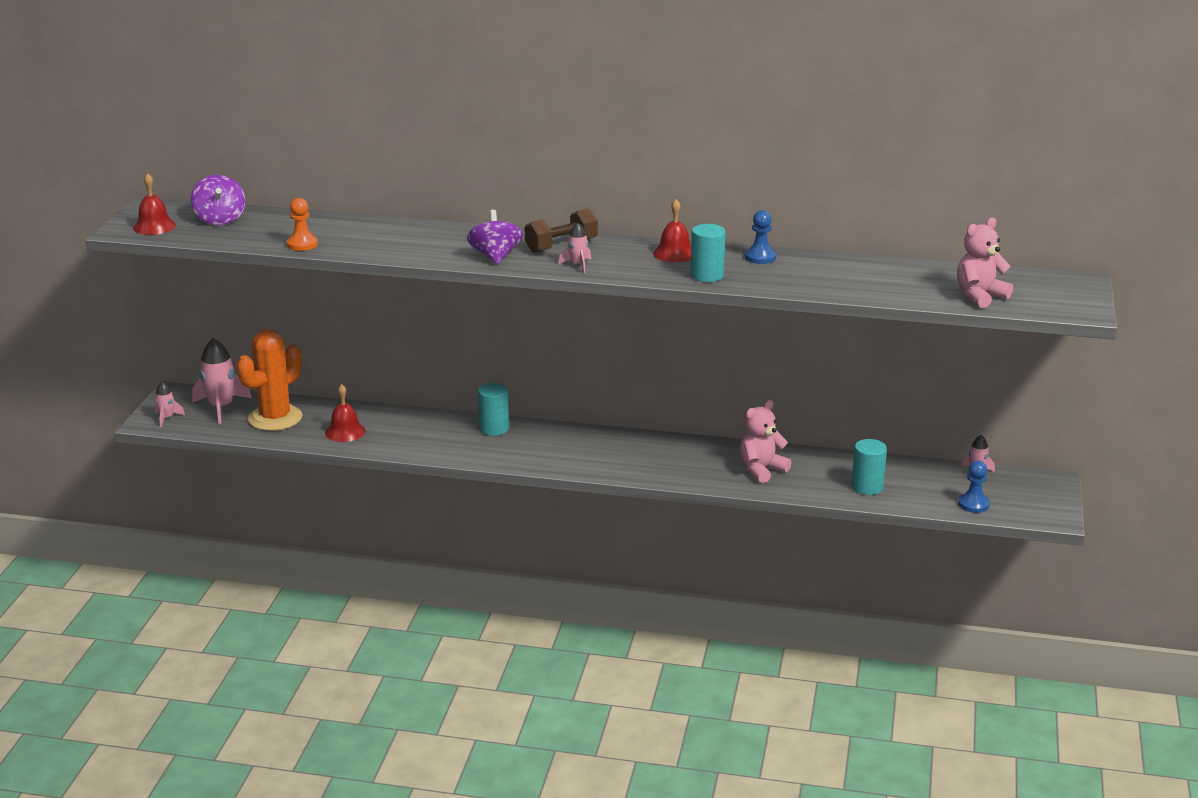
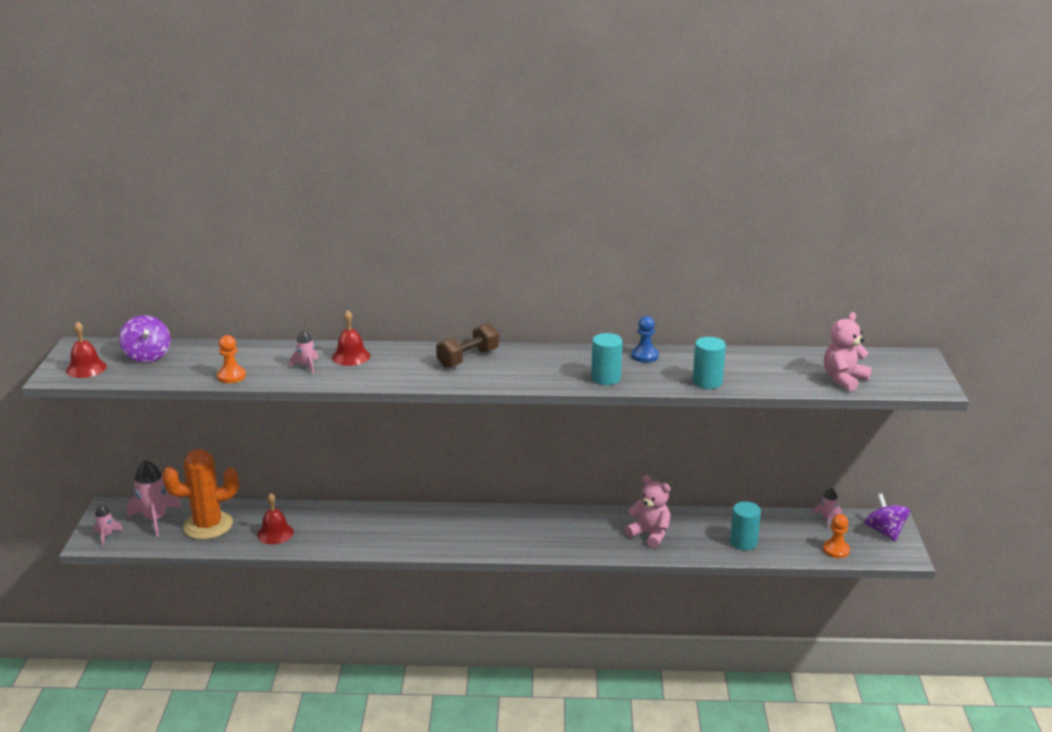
camera: 10 degrees left, 0 degrees up
(275, 418) = (208, 525): orange cactus -> orange cactus turned 45 degrees clockwise
(494, 428) = (408, 516): turquoise cylinder -> turquoise cylinder (707, 382)
(495, 257) = (412, 374): purple spinning top -> purple spinning top (884, 531)
(578, 265) = (489, 377): pink rocket -> pink rocket (307, 366)
(674, 253) = (569, 358): red bell -> red bell (351, 356)
(761, 470) = (650, 534): pink teddy bear -> pink teddy bear turned 90 degrees clockwise
(973, 504) = (836, 550): blue pawn -> orange pawn

